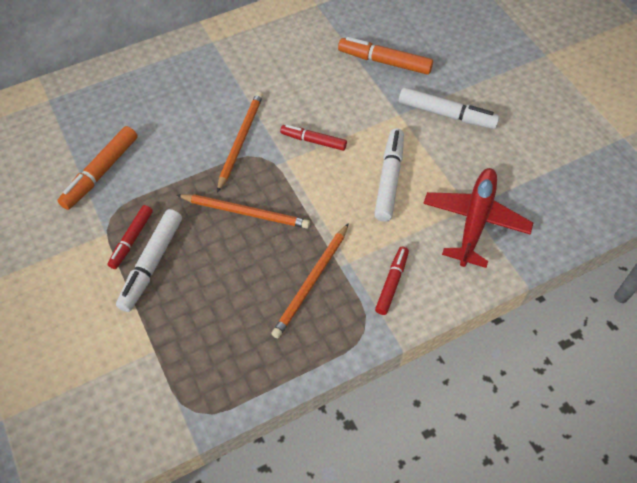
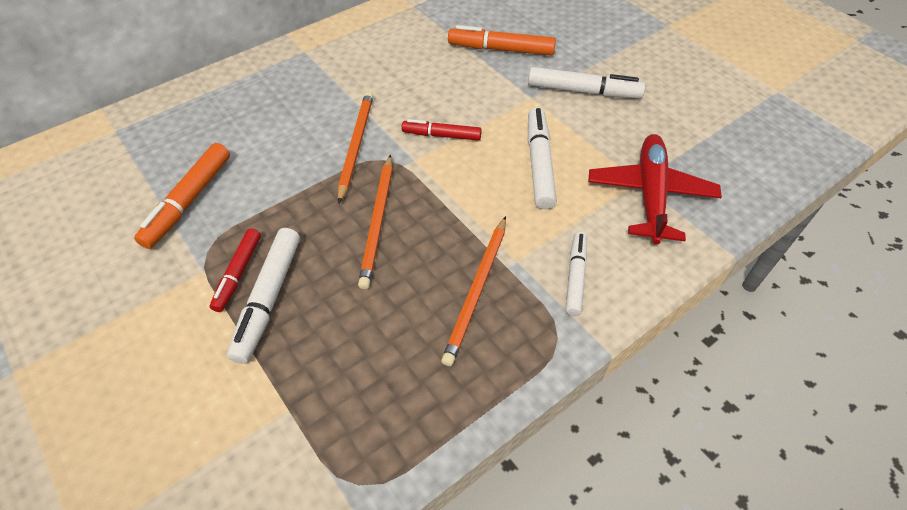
camera: 10 degrees left, 5 degrees down
(246, 212) = (378, 222): orange pencil -> orange pencil turned 90 degrees clockwise
(391, 283) = (575, 277): red marker -> white marker

